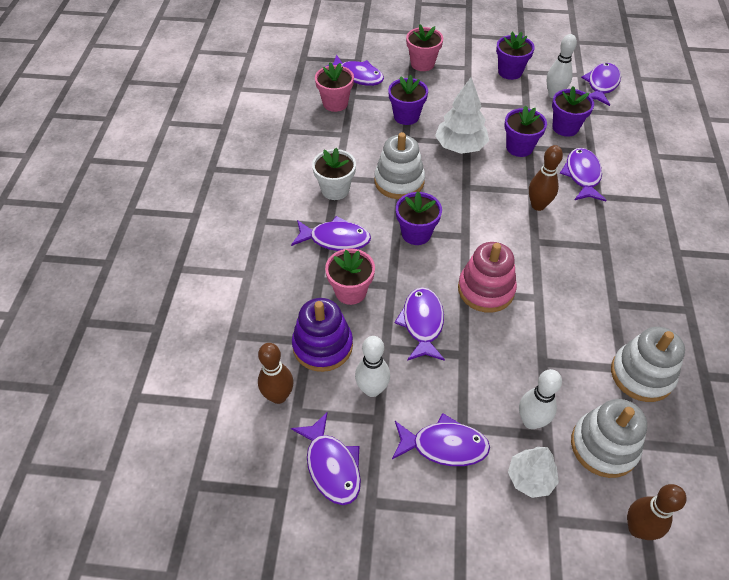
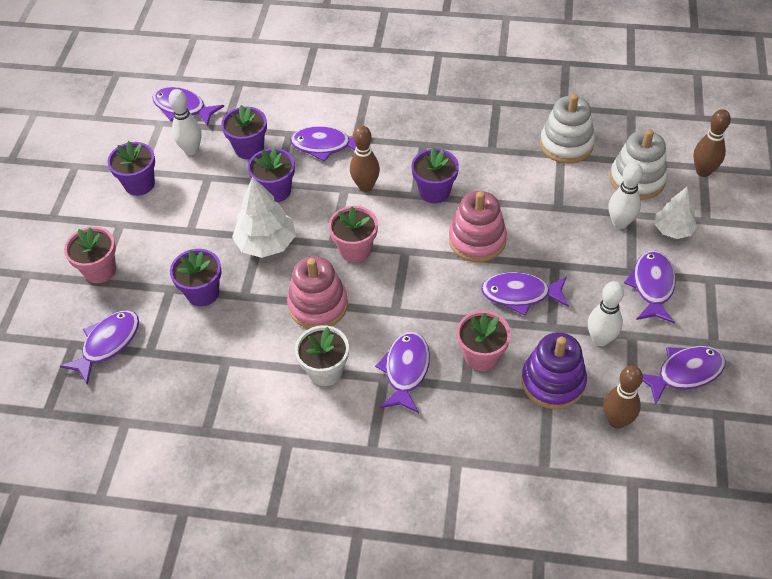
camera: 85 degrees left, 0 degrees up
(335, 103) = (161, 371): pink flower pot -> pink flower pot (355, 249)
(399, 181) = (318, 305): white stacking toy -> pink stacking toy
(416, 233) = (400, 293): purple flower pot -> purple flower pot (434, 191)

